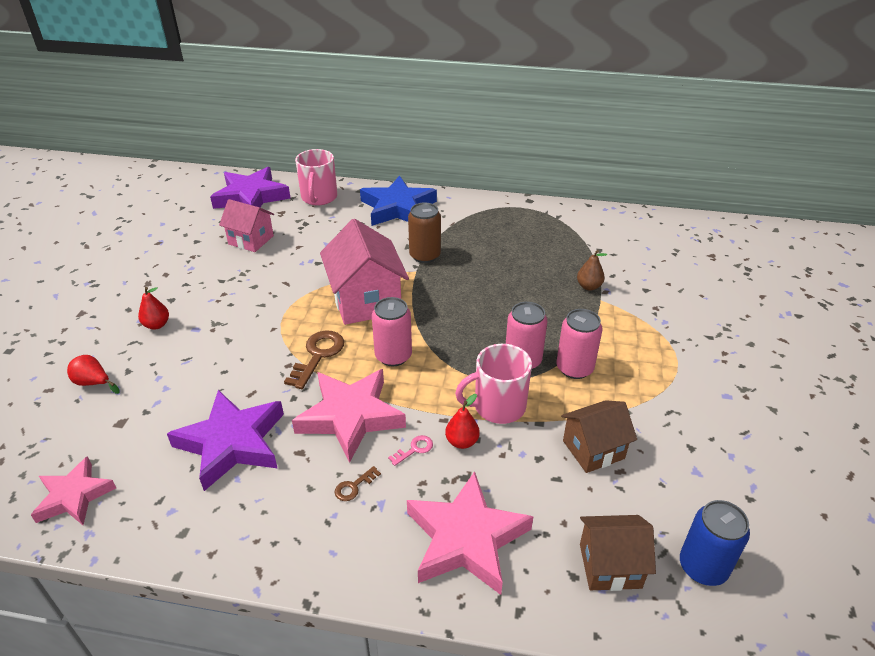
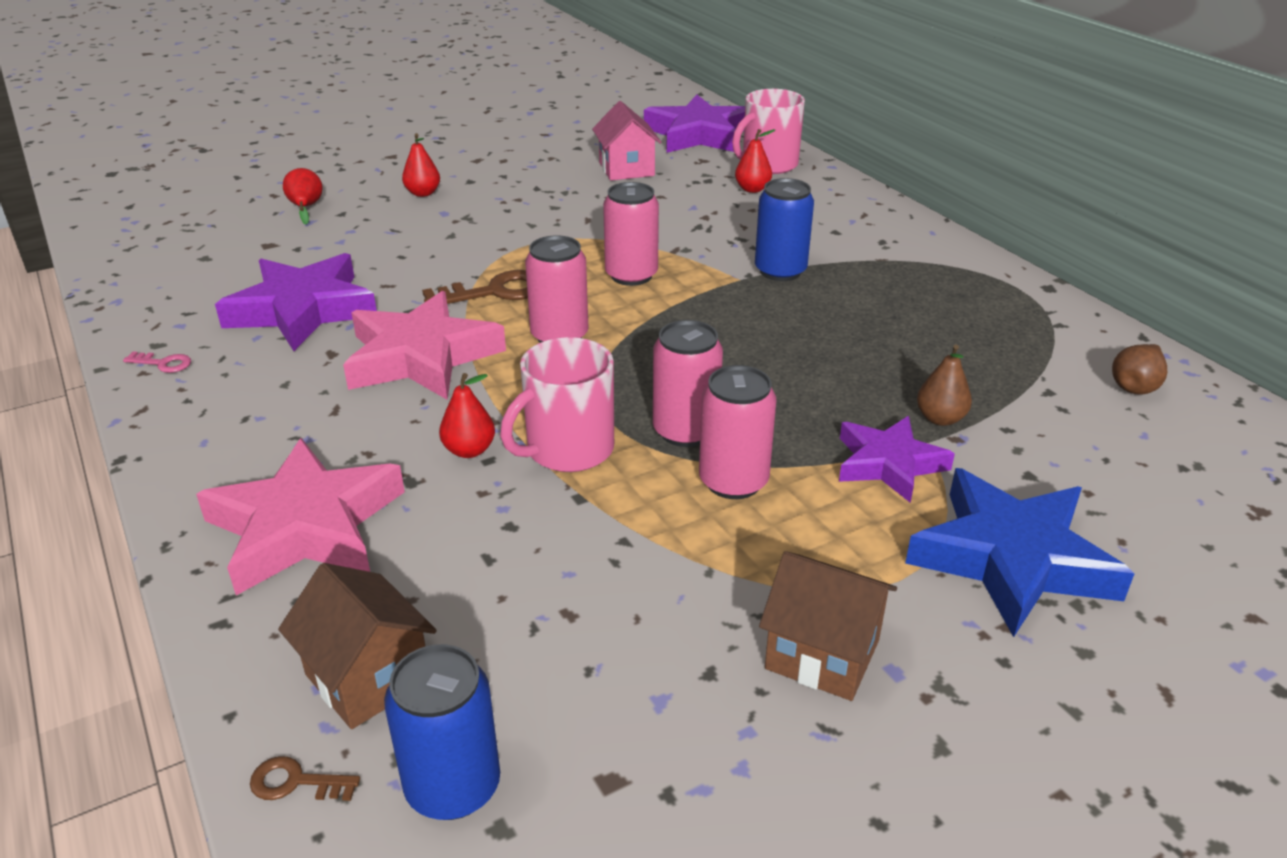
camera: 50 degrees right, 5 degrees down
(74, 496) = (155, 272): pink star -> none
(336, 217) = (752, 189): none -> red pear
(354, 486) = (313, 409): brown key -> brown key (296, 782)
(366, 301) = (631, 275): pink house -> pink can
(398, 208) = (842, 213): blue star -> blue star (1011, 559)
(414, 449) = (417, 422): pink key -> pink key (163, 363)
(425, 255) = (780, 271): brown can -> blue can
(498, 406) = (568, 450): pink mug -> pink mug turned 75 degrees counterclockwise
(593, 449) = (583, 568): brown house -> brown house (822, 654)
(605, 318) = (889, 464): none -> purple star
(617, 228) = (1136, 386): none -> brown pear

